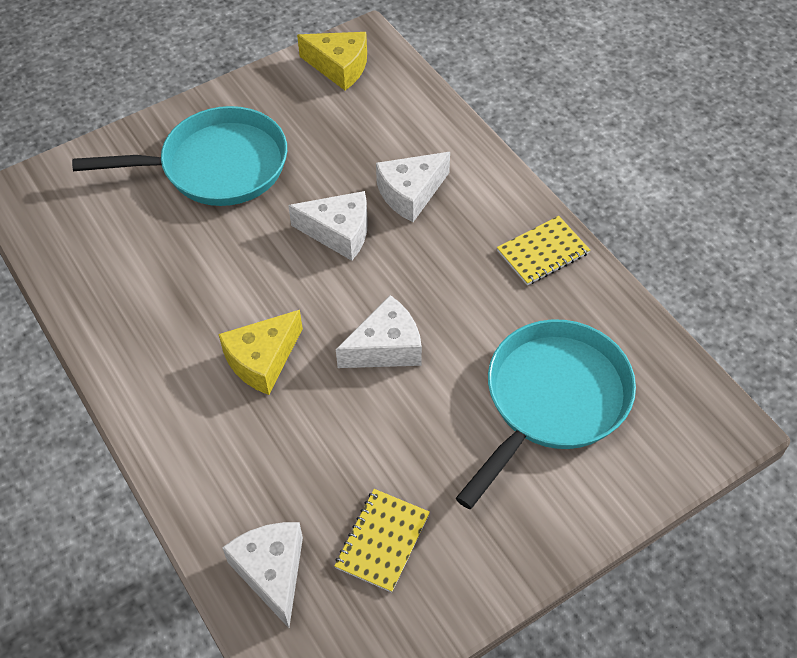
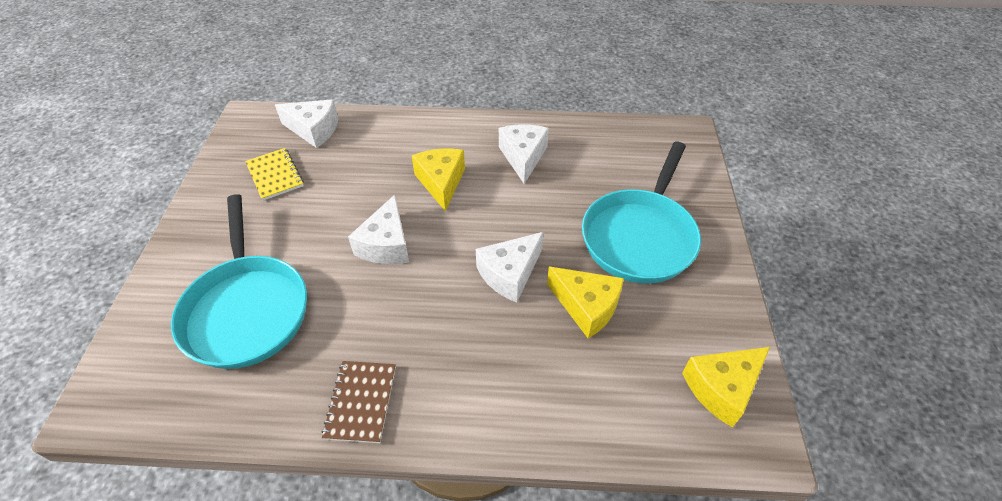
camera: 125 degrees right, 5 degrees down
(330, 166) = (586, 306): none -> yellow cheese
(410, 194) = (509, 345): white cheese -> white cheese (523, 157)
(542, 252) = (361, 402): yellow notebook -> brown notebook

